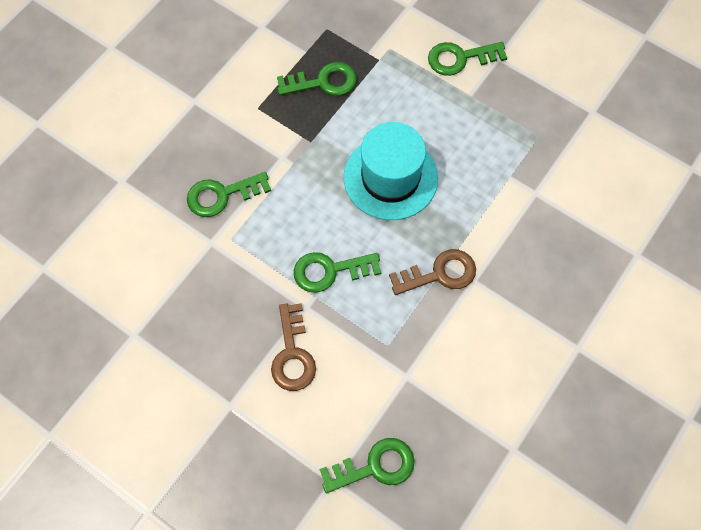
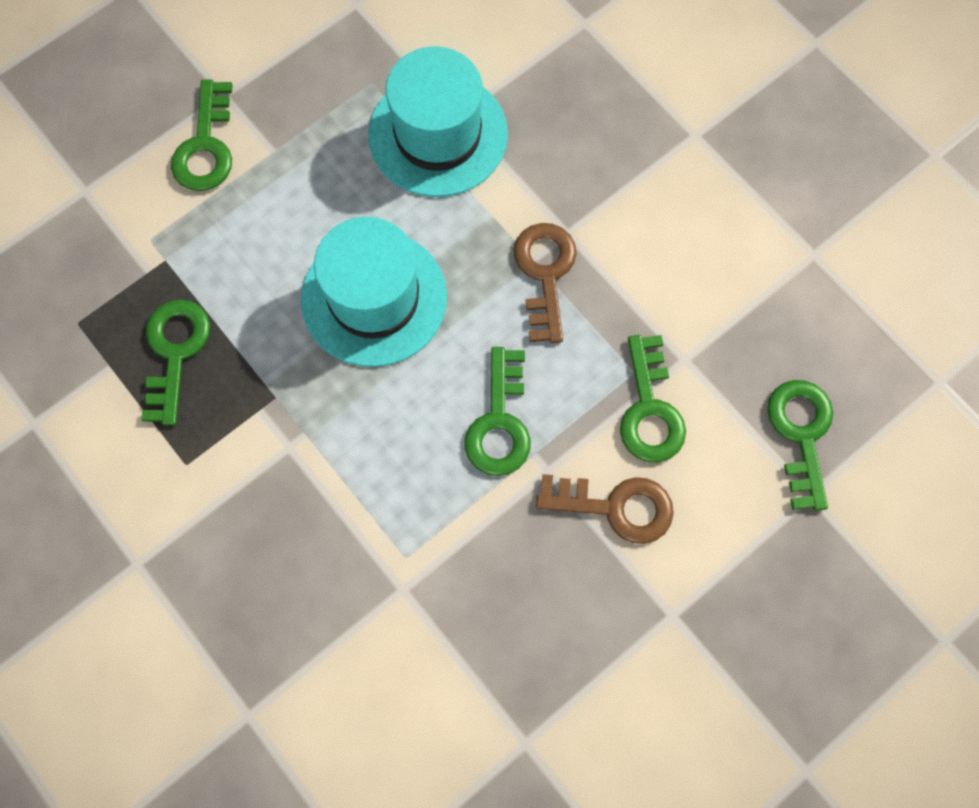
camera: 75 degrees left, 5 degrees up
(222, 195) = (325, 554): green key -> green key (650, 409)
(516, 184) = (438, 134): none -> turquoise hat

